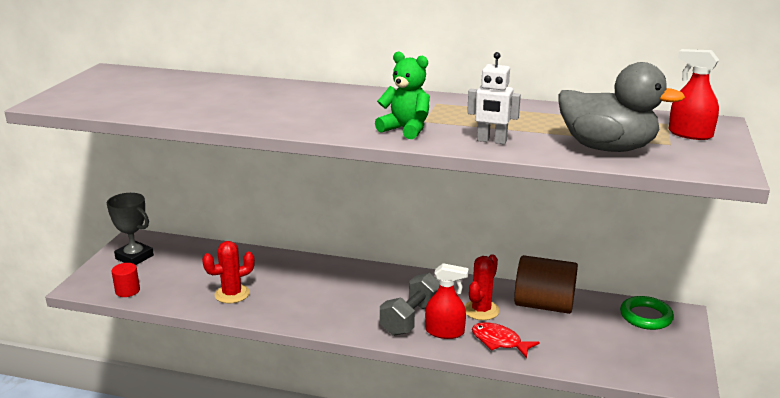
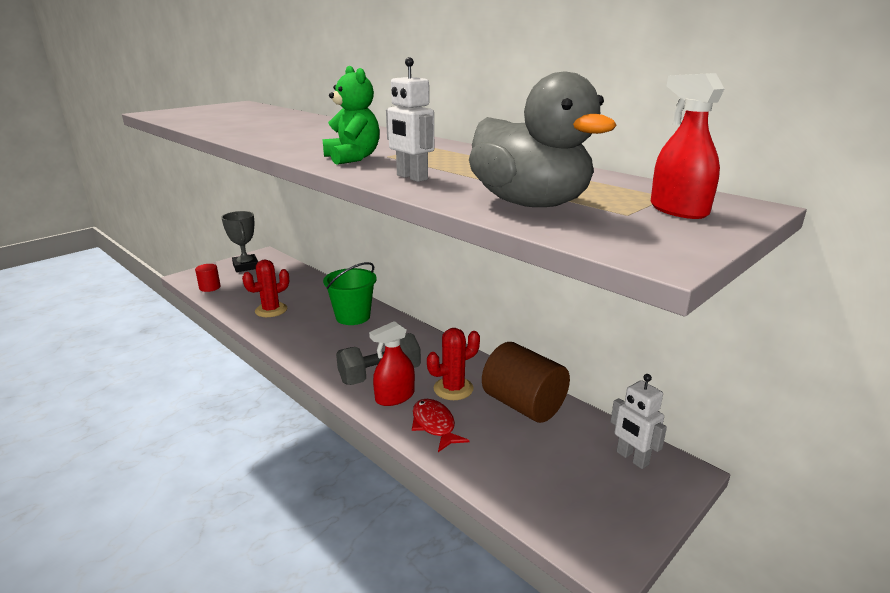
camera: 30 degrees right, 0 degrees up
(232, 294) = (271, 310): red cactus -> red cactus turned 45 degrees counterclockwise
(322, 277) = (353, 317): none -> green bucket
(445, 332) = (395, 397): red spray bottle -> red spray bottle turned 105 degrees clockwise
(646, 316) = (632, 458): green ring -> white robot

